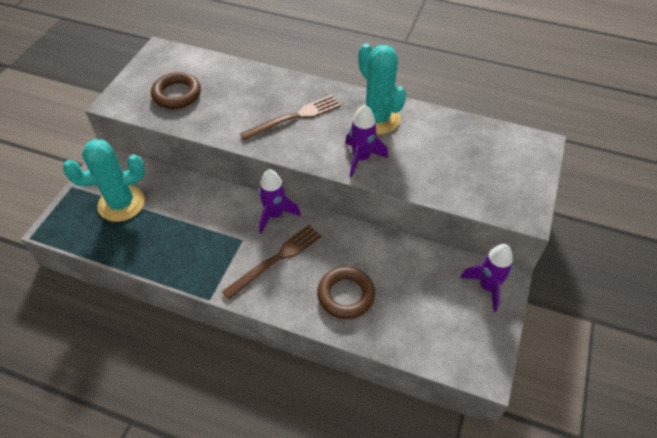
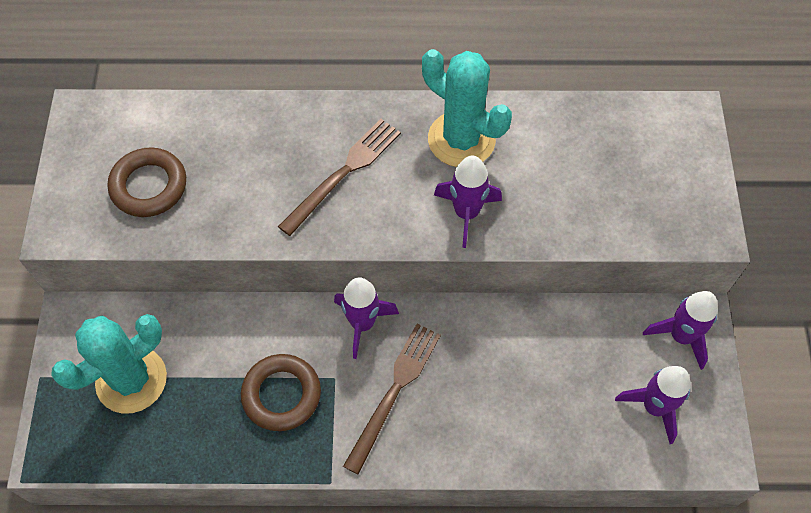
camera: 20 degrees left, 10 degrees up
(346, 295) = (508, 411): brown ring -> brown ring (281, 394)
(449, 325) = (654, 407): none -> purple rocket

